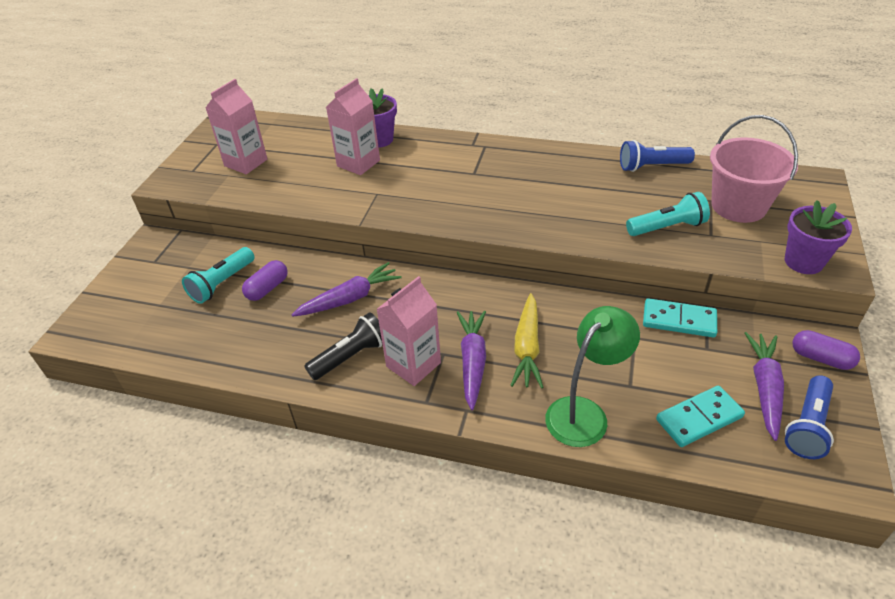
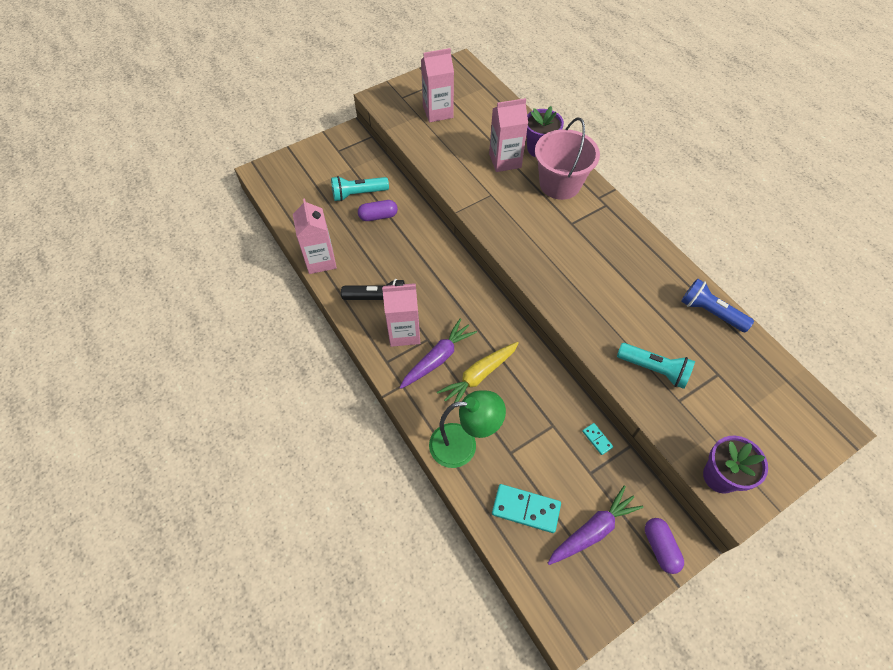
camera: 40 degrees right, 15 degrees up
(245, 366) = (320, 260): none -> pink carton
(349, 298) = (415, 259): purple carrot -> none
(679, 320) = (597, 439): turquoise domino -> turquoise domino, size x0.51
(738, 206) = (733, 395): pink bucket -> pink bucket (560, 184)
(807, 426) = (587, 576): blue flashlight -> none

